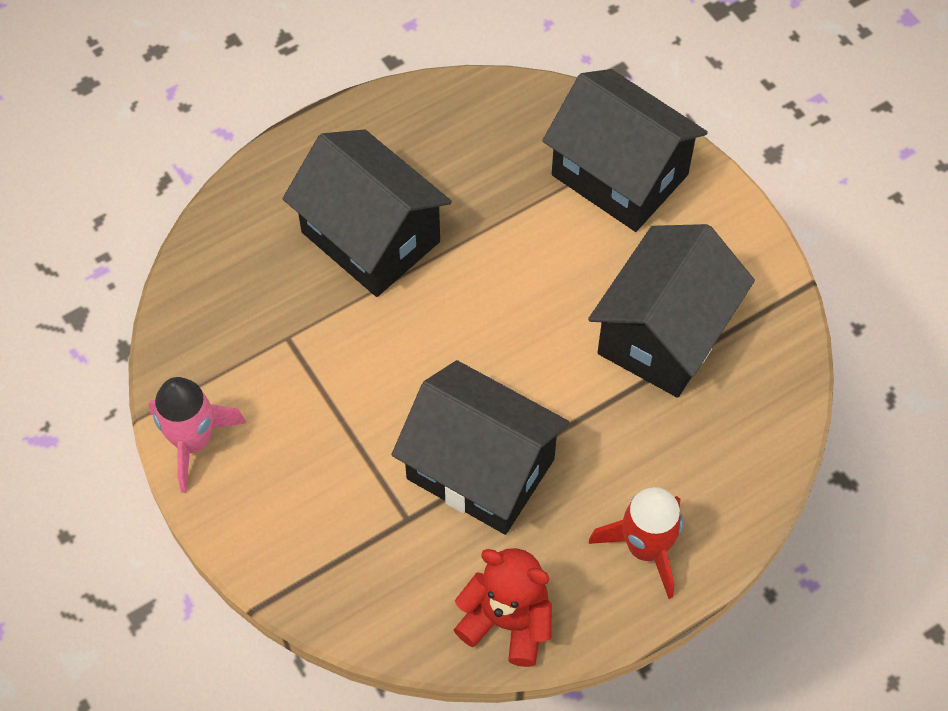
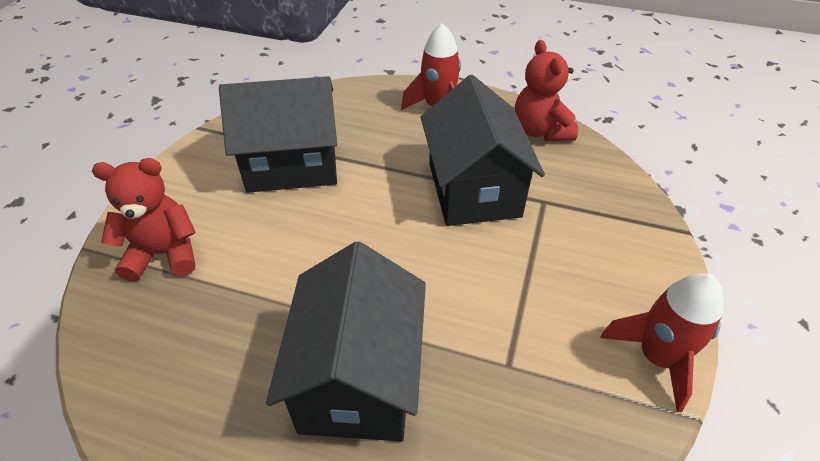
camera: 130 degrees left, 15 degrees down
(193, 441) = (657, 358): pink rocket -> red rocket
(619, 175) = (164, 254): black house -> red teddy bear

